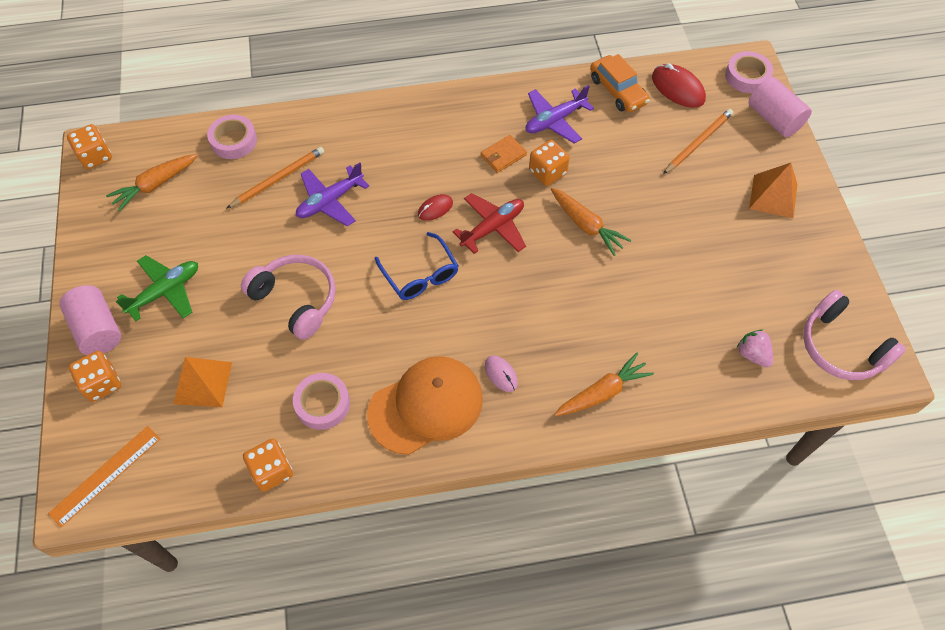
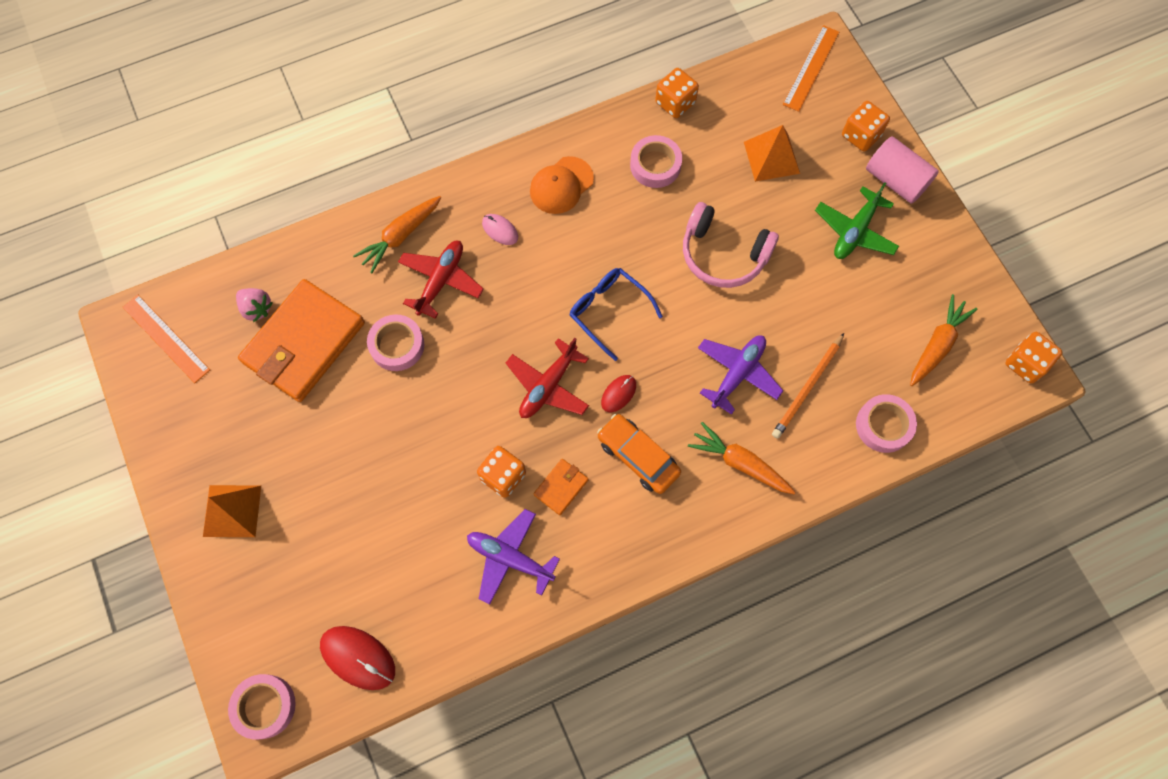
camera: 165 degrees right, 10 degrees up
(426, 406) = (561, 185): orange cap -> orange cap, size x0.62
(555, 120) = (510, 558): purple plane -> purple plane turned 105 degrees counterclockwise
(569, 338) = (441, 281): none -> red plane
(586, 225) = (445, 415): orange carrot -> orange carrot (740, 463)
(617, 91) = (437, 631): orange car -> orange car (638, 456)
(620, 290) = (397, 345): none -> pink tape
(698, 142) = (325, 570): orange pencil -> none
(707, 312) = (304, 343): none -> orange wallet
(774, 119) = (228, 636): pink cylinder -> none
(841, 347) = (166, 338): pink headphones -> orange ruler

